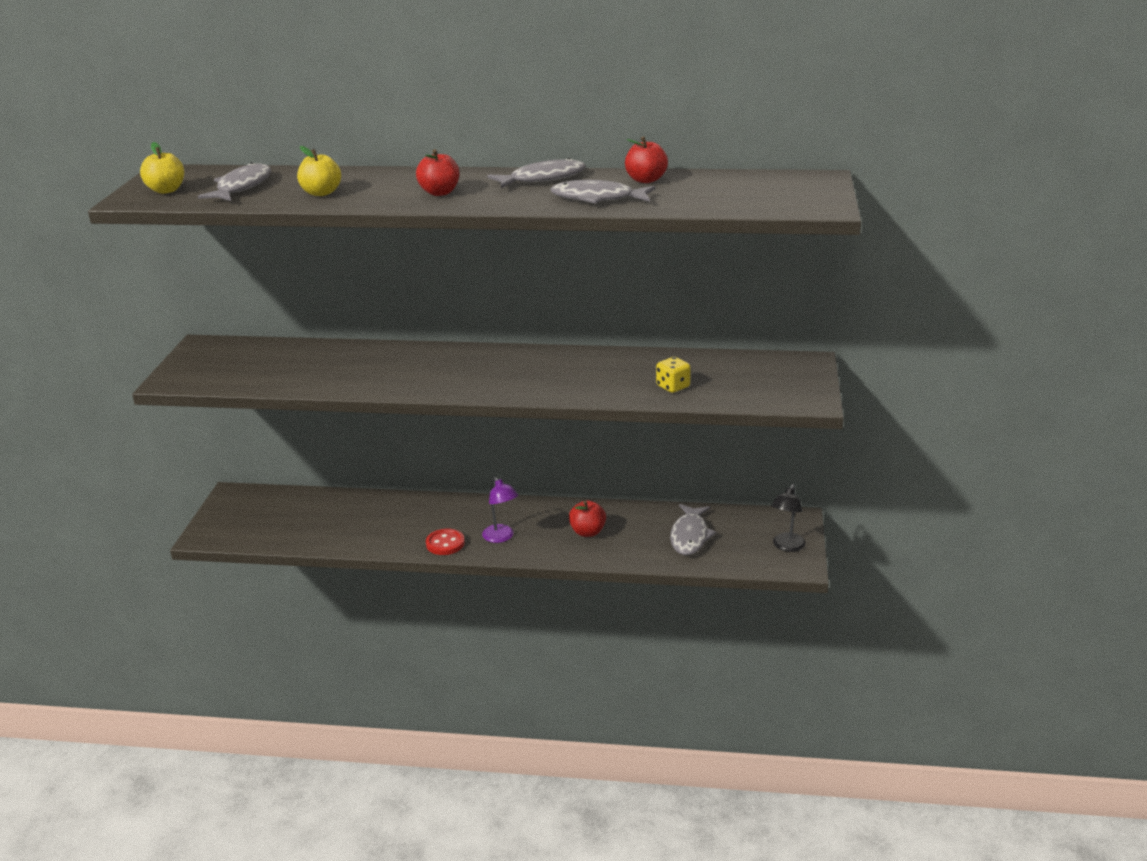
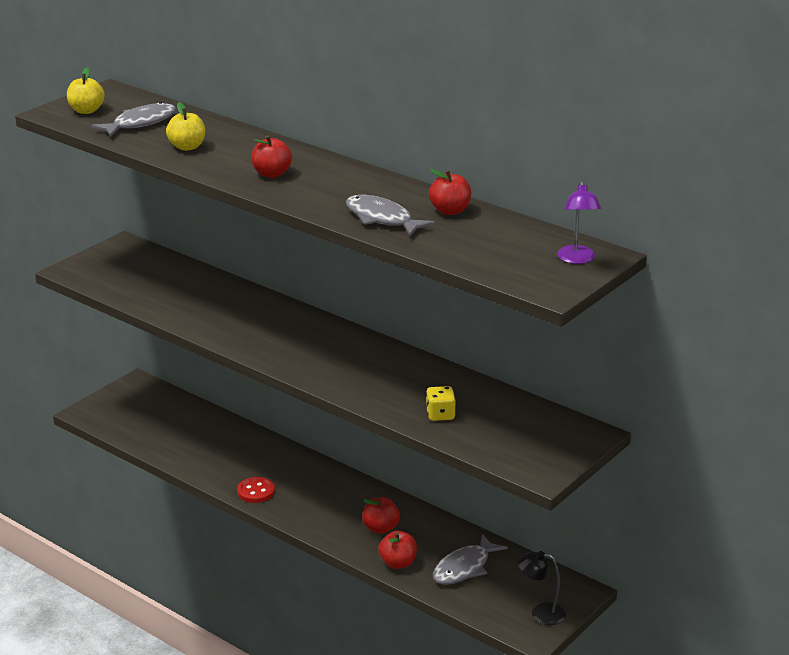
camera: 30 degrees right, 0 degrees up
(501, 537) = (305, 504): purple lamp -> purple lamp (577, 259)
(543, 179) = (370, 183): grey fish -> none
(632, 553) = (398, 563): none -> red apple
(786, 546) = (540, 613): black lamp -> black lamp turned 45 degrees clockwise

